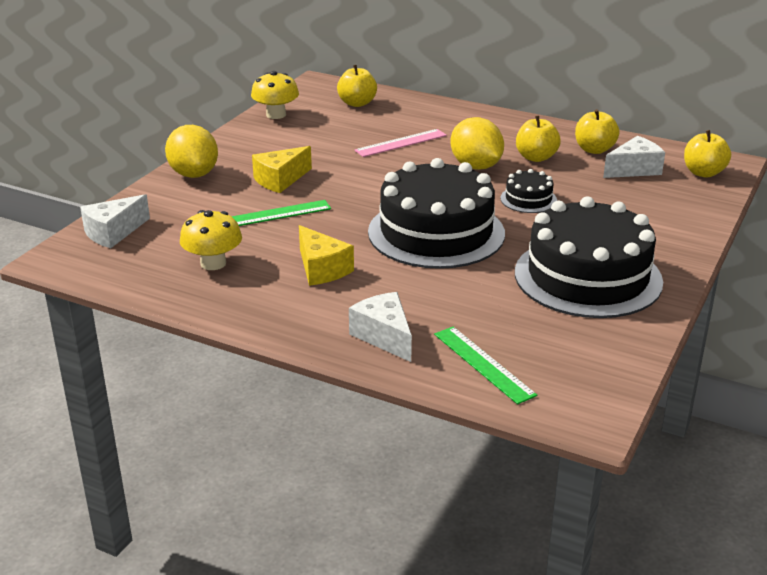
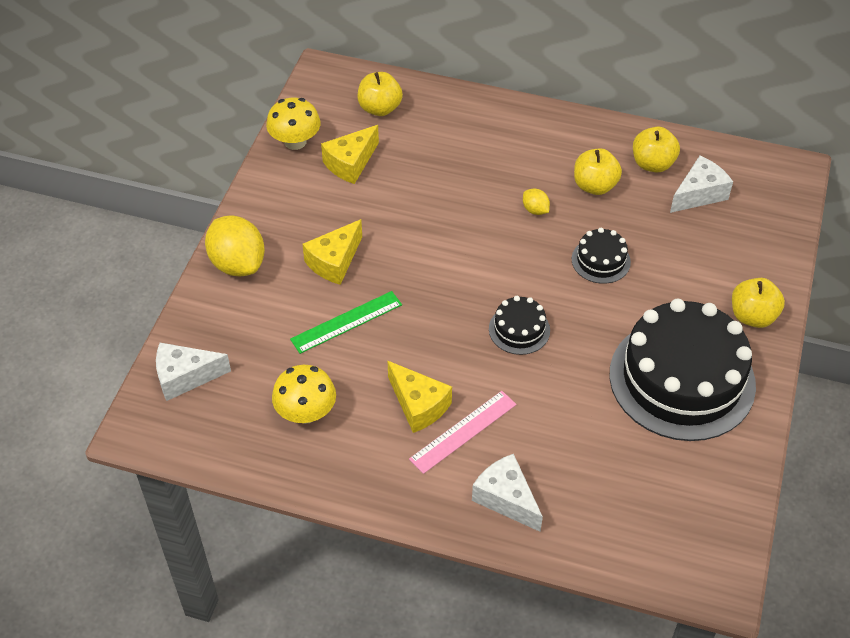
camera: 10 degrees left, 20 degrees up
(113, 233) = (185, 377): white cheese -> white cheese turned 45 degrees clockwise
(319, 129) = (350, 163): none -> yellow cheese
(401, 143) = (446, 178): pink ruler -> pink ruler (463, 431)
(436, 232) = (519, 329): black cake -> black cake, size x0.44
(476, 166) = (535, 210): yellow lemon -> yellow lemon, size x0.46
(483, 364) = (608, 524): green ruler -> none
(703, 173) = (769, 191): yellow apple -> yellow apple (752, 316)

